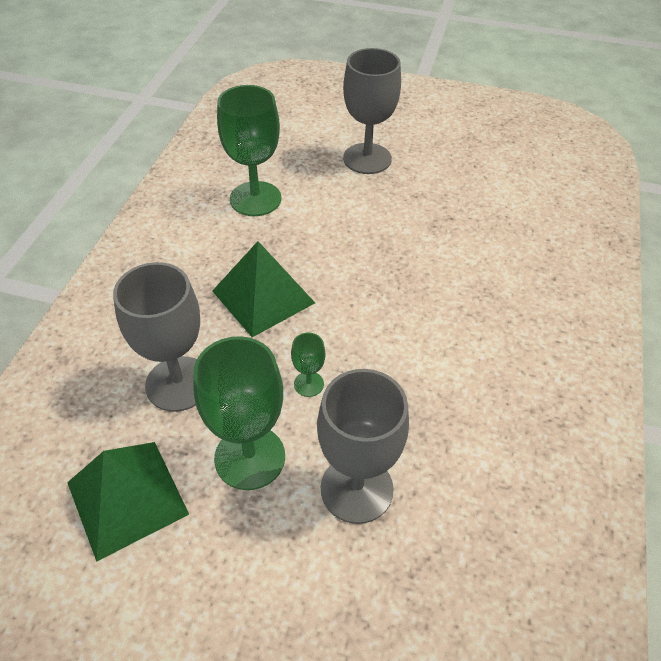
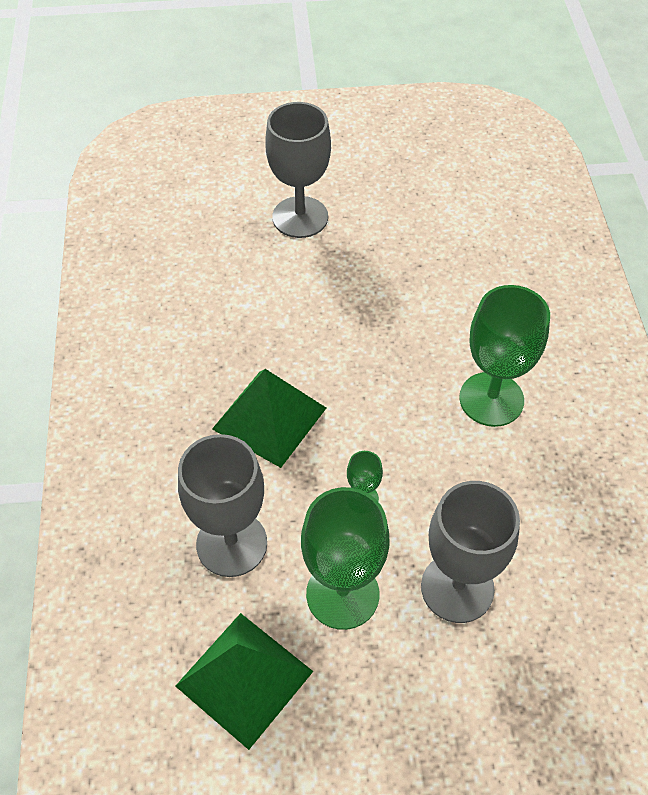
camera: 20 degrees left, 5 degrees up
(255, 199) = (202, 304): green goblet -> green goblet (491, 399)

